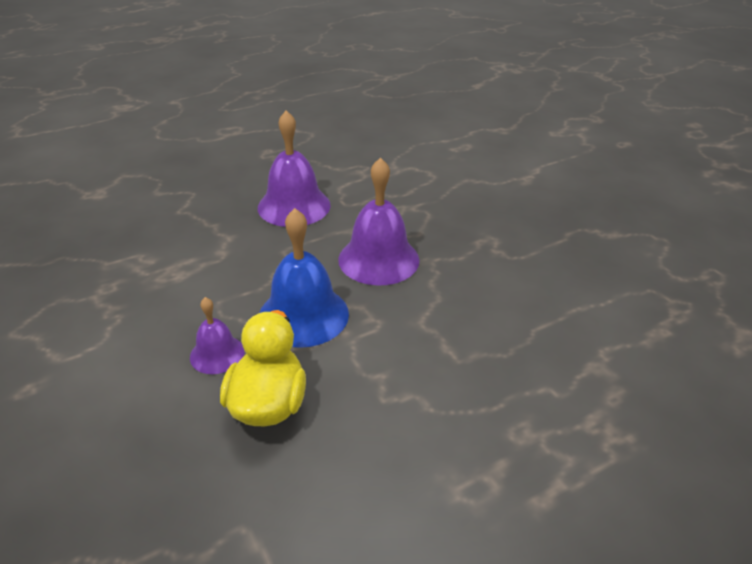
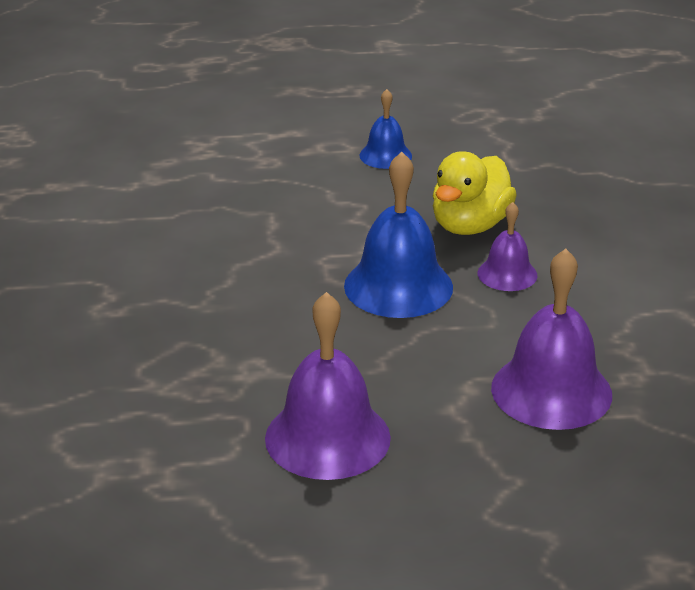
camera: 155 degrees left, 5 degrees down
(378, 259) = (266, 323): purple bell -> purple bell (551, 391)
(409, 493) = (385, 155): none -> blue bell

